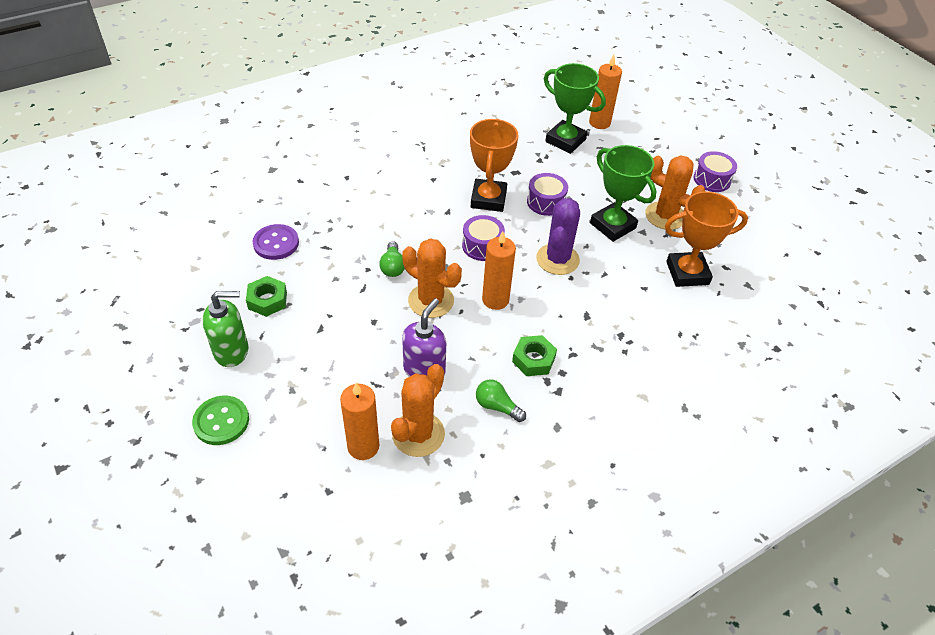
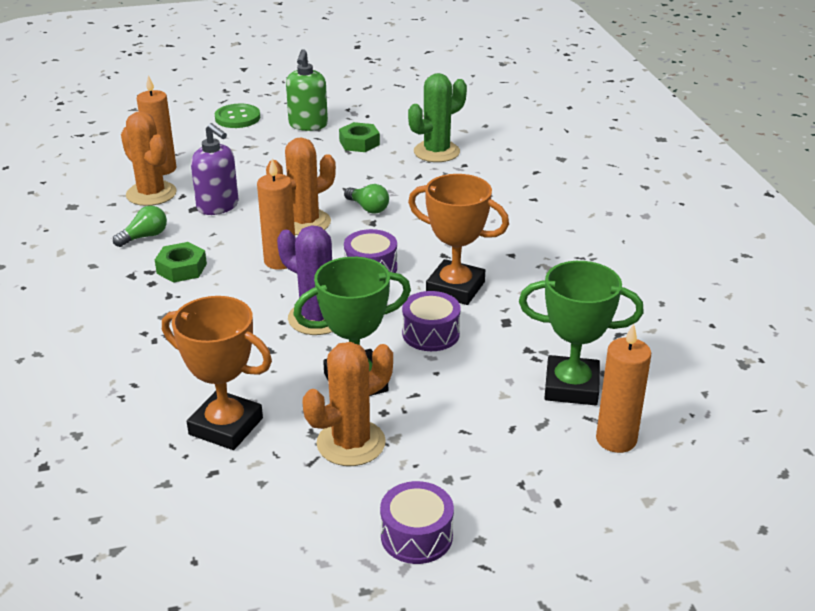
camera: 110 degrees right, 15 degrees down
(276, 243) = (436, 152): purple button -> green cactus
(393, 267) = (368, 208): green light bulb -> green light bulb turned 150 degrees counterclockwise
(565, 140) = (571, 387): green trophy -> green trophy turned 45 degrees clockwise
(687, 273) = (226, 426): orange trophy -> orange trophy turned 75 degrees counterclockwise

